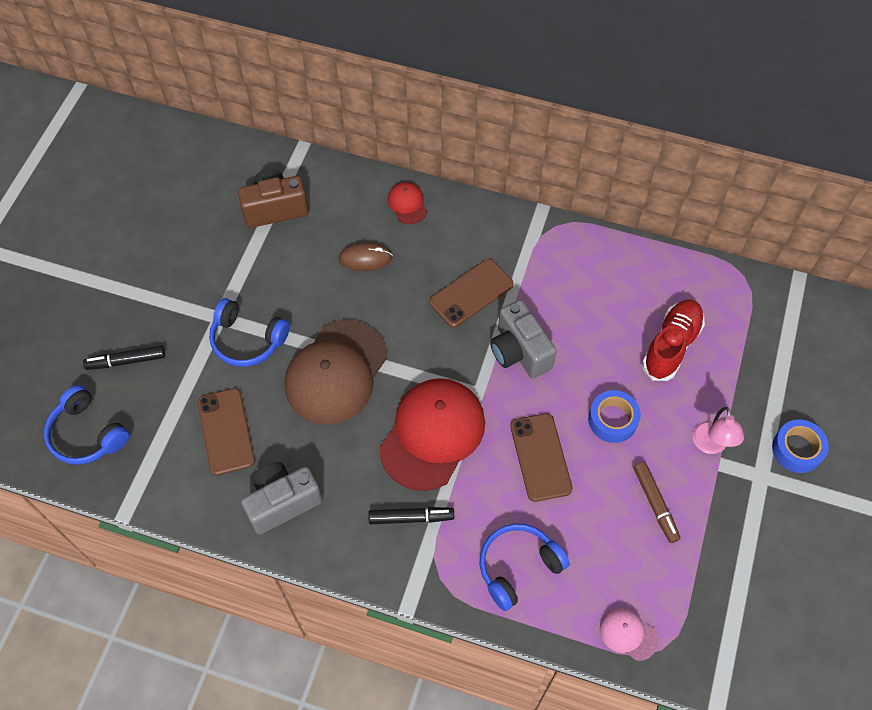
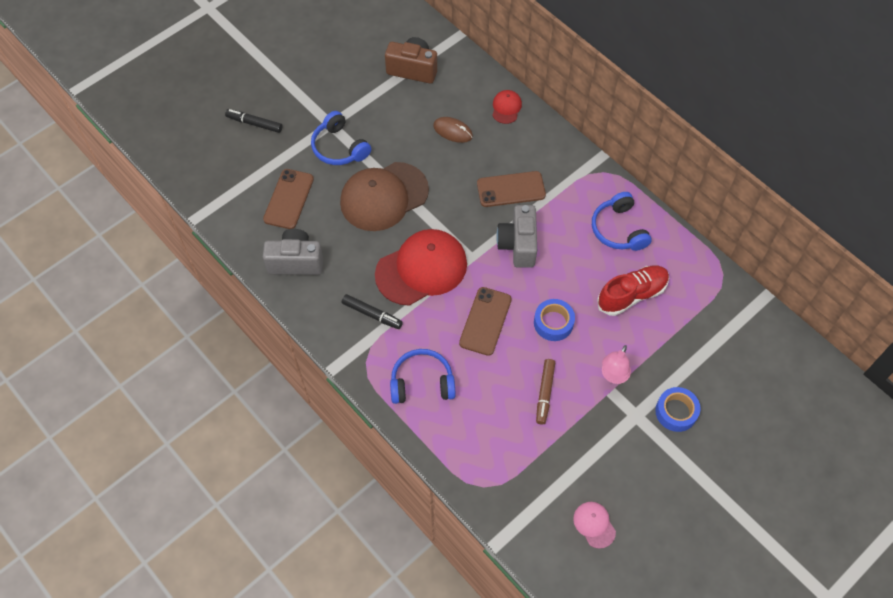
camera: 30 degrees right, 0 degrees up
(87, 434) = (202, 157): blue headphones -> blue headphones (618, 229)
(628, 634) = (467, 464): pink cap -> pink cap (594, 524)

